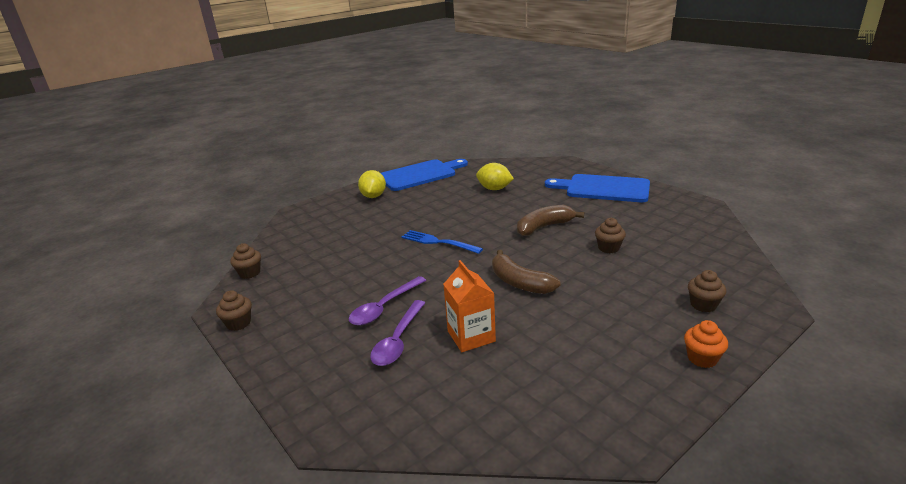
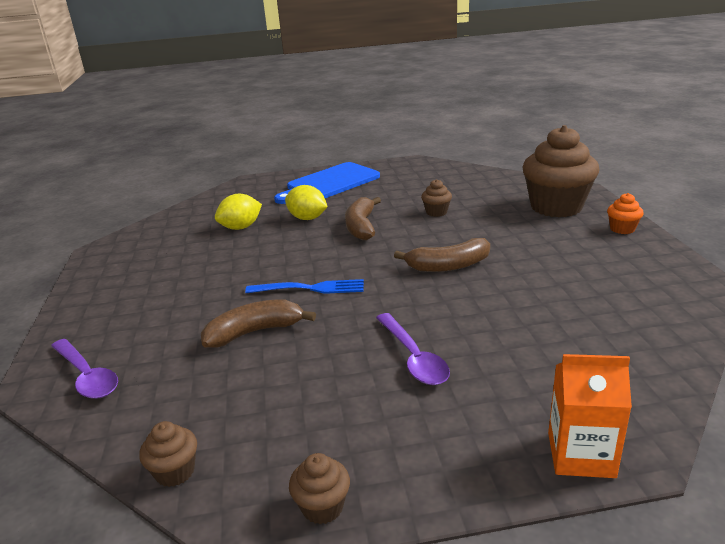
camera: 60 degrees left, 0 degrees up
(373, 196) = (116, 305): yellow lemon -> yellow lemon (307, 218)
(375, 244) = (254, 332): none -> brown banana
(398, 341) = (491, 363): purple spoon -> purple spoon (87, 376)
(420, 175) = (119, 259): blue cutting board -> none
(438, 242) = (310, 288): blue fork -> blue fork turned 150 degrees counterclockwise
(471, 336) = (518, 315): orange carton -> orange carton (581, 454)
(703, 305) = (556, 207): brown cupcake -> brown cupcake, size x2.33

